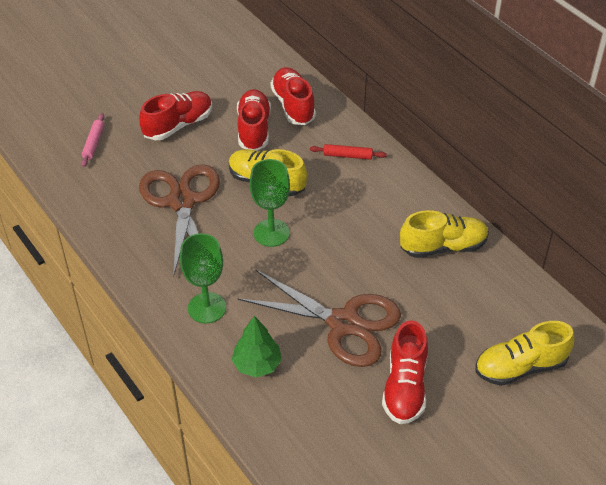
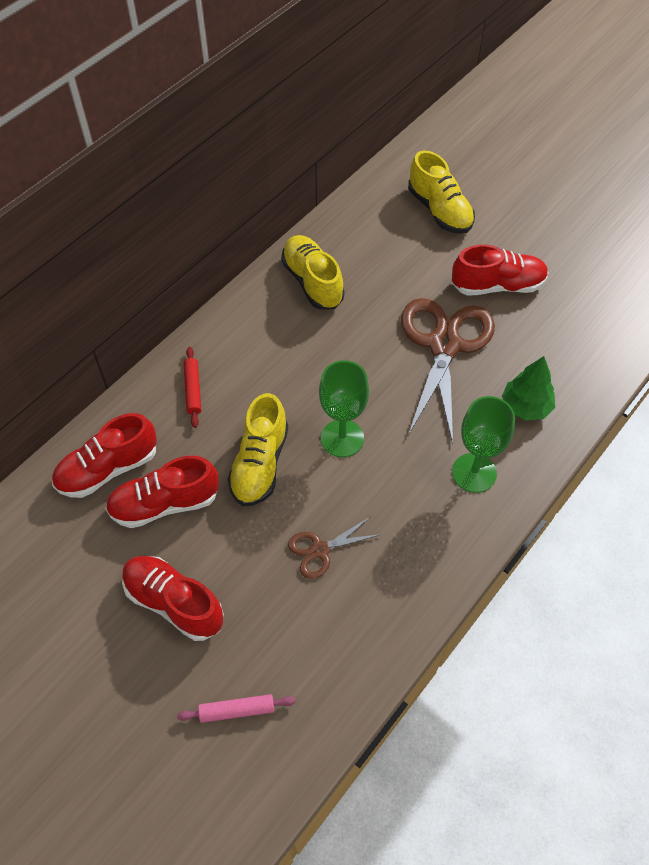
camera: 105 degrees left, 10 degrees up
(182, 202) = (320, 550): brown scissors -> brown scissors, size x0.47

